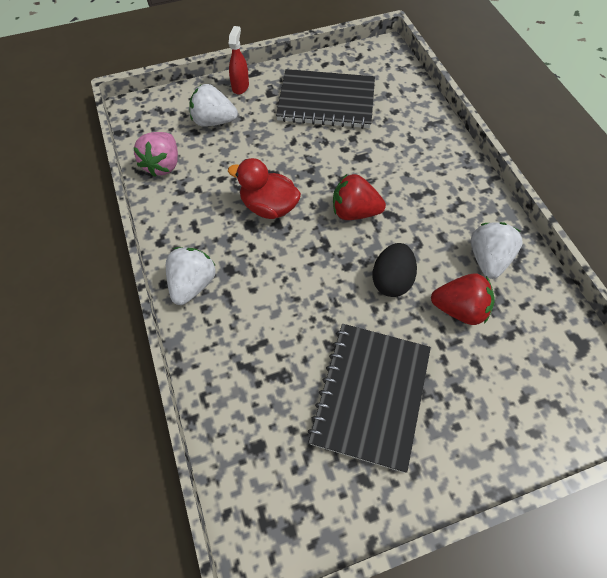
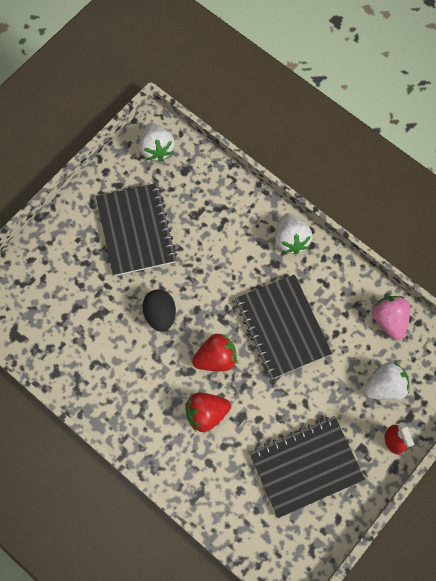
camera: 150 degrees right, 10 degrees up
(269, 207) = (282, 327): red duck -> black notebook
(459, 309) = (105, 317): red strawberry -> red strawberry (206, 414)
(488, 259) = (99, 370): white strawberry -> white strawberry (156, 149)

